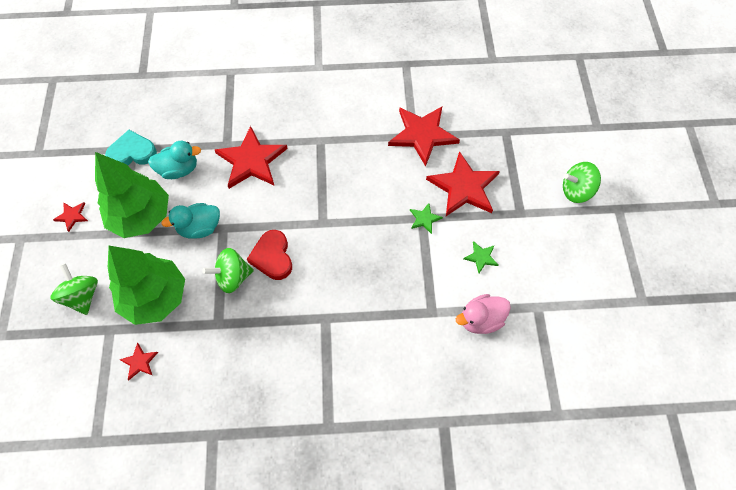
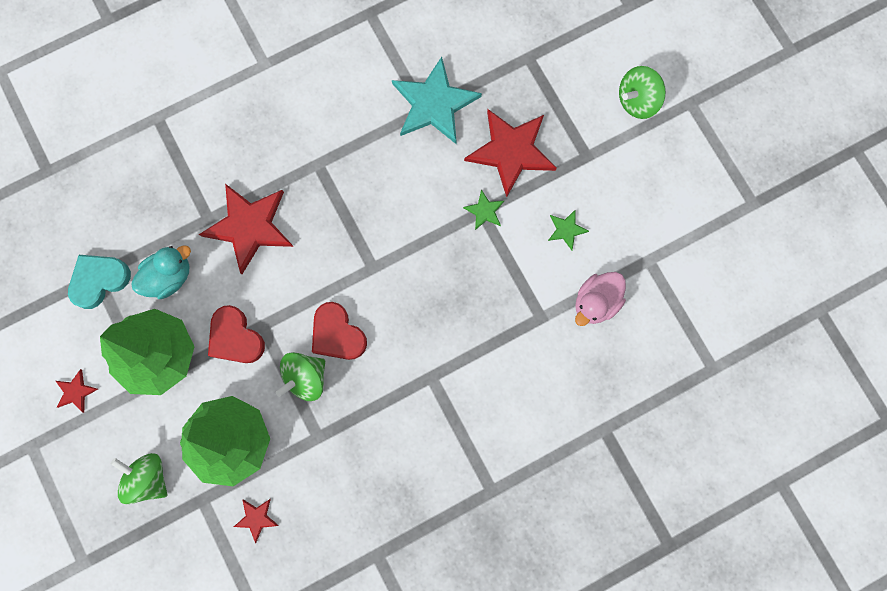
camera: 25 degrees left, 15 degrees up
(199, 228) = (235, 338): turquoise duck -> red heart
(422, 135) = (434, 104): red star -> turquoise star

